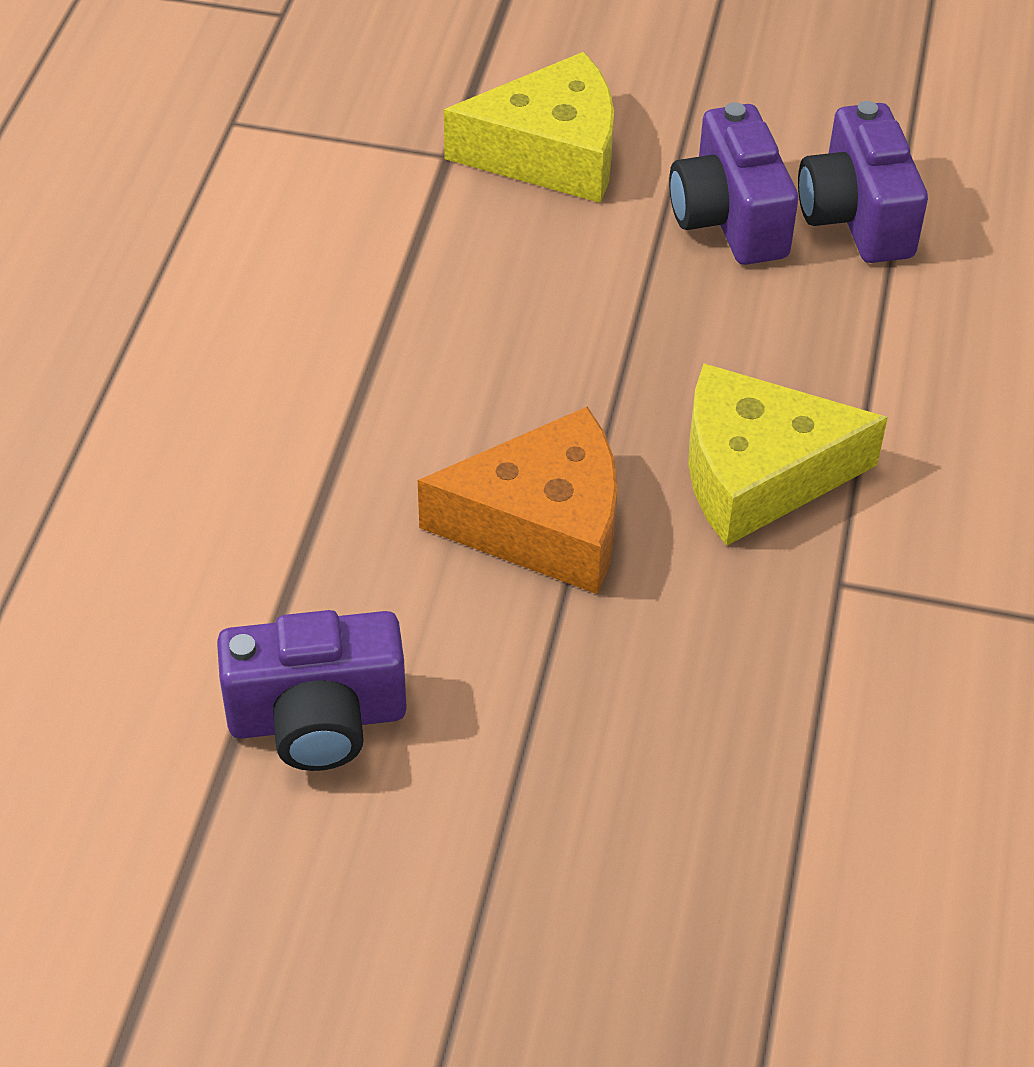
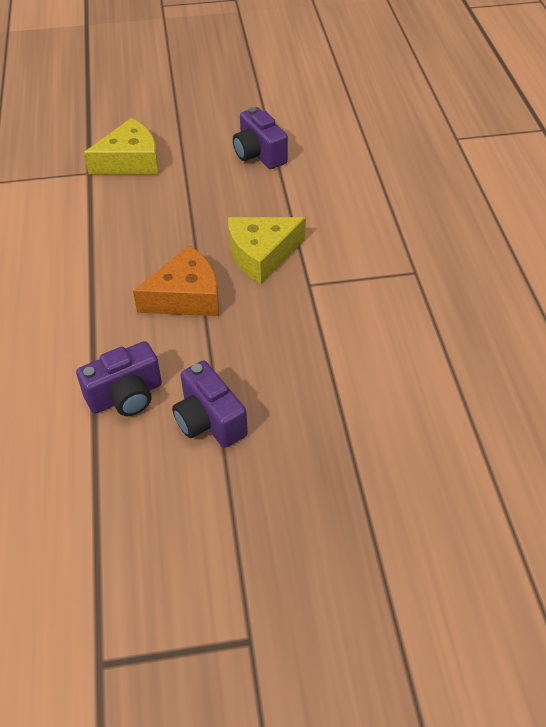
camera: 20 degrees left, 0 degrees up
(729, 218) = (211, 167): purple camera -> purple camera (209, 421)

